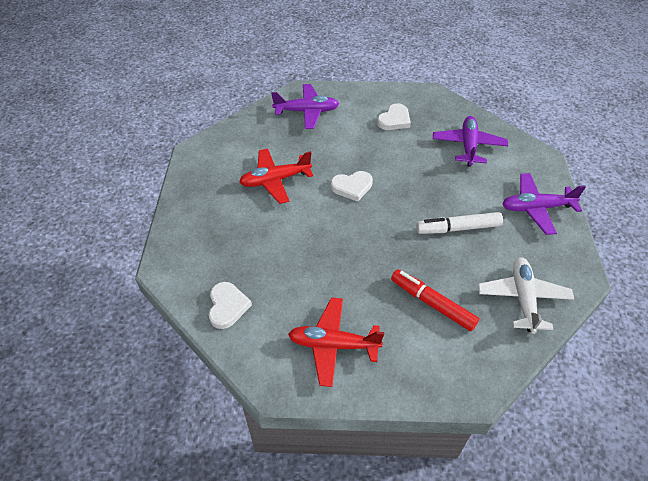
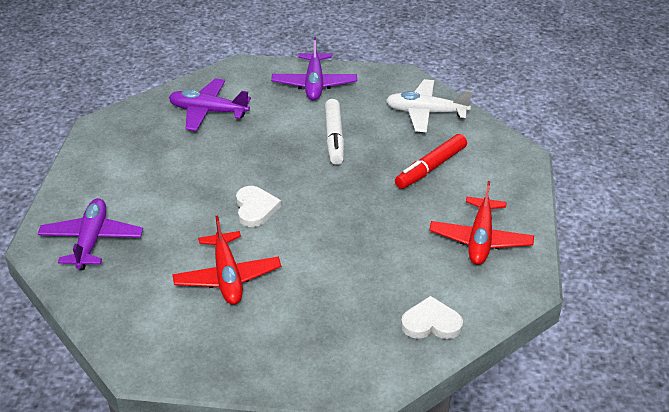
camera: 85 degrees left, 10 degrees down
(394, 120) = (140, 161): white heart -> none

